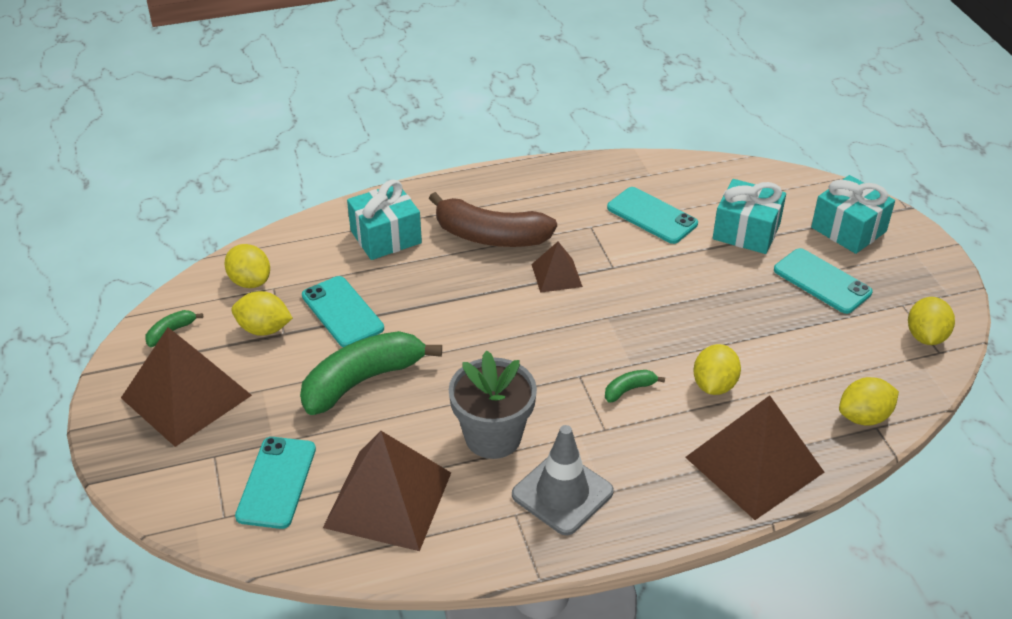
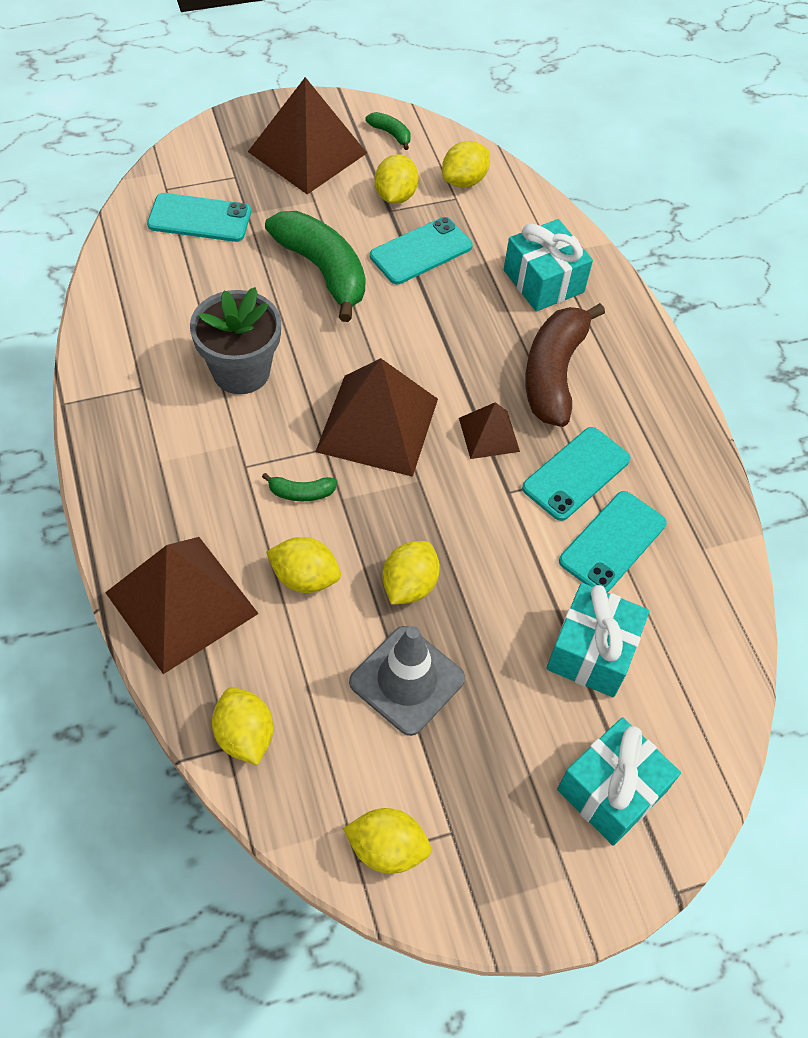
camera: 85 degrees right, 15 degrees up
(388, 499) = (171, 294): brown pyramid -> brown pyramid (377, 425)
(562, 493) = (162, 425): grey traffic cone -> grey traffic cone (407, 680)
(629, 389) = (301, 493): green banana -> green banana turned 120 degrees clockwise
(709, 323) = (409, 585): none -> yellow lemon
(822, 281) = (494, 732): turquoise phone -> turquoise phone (576, 473)

